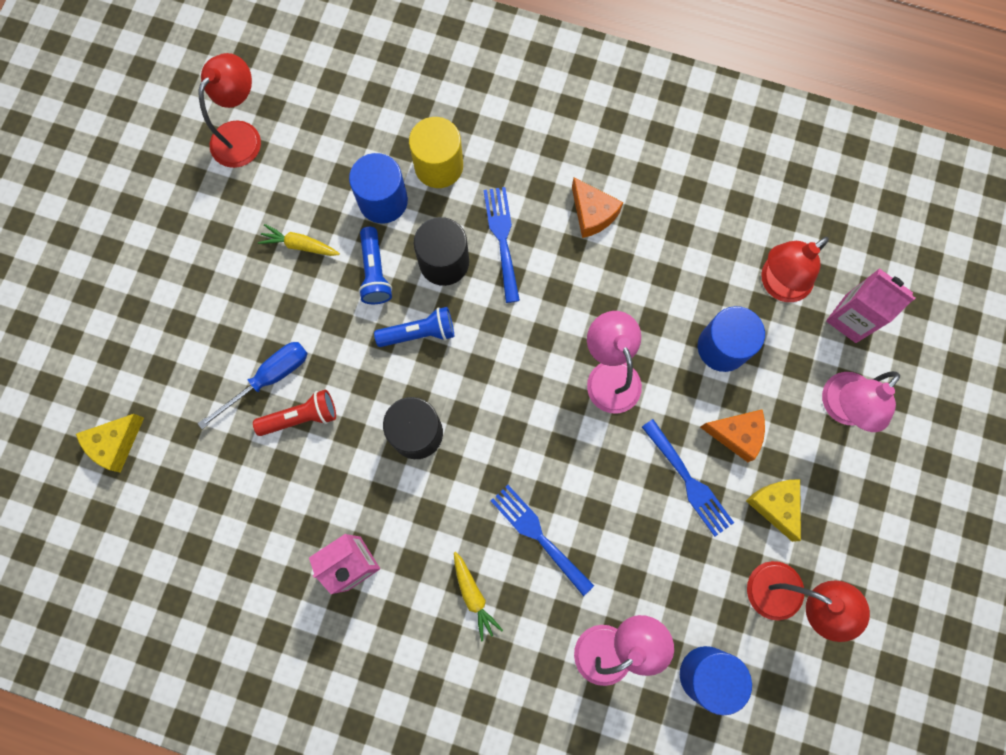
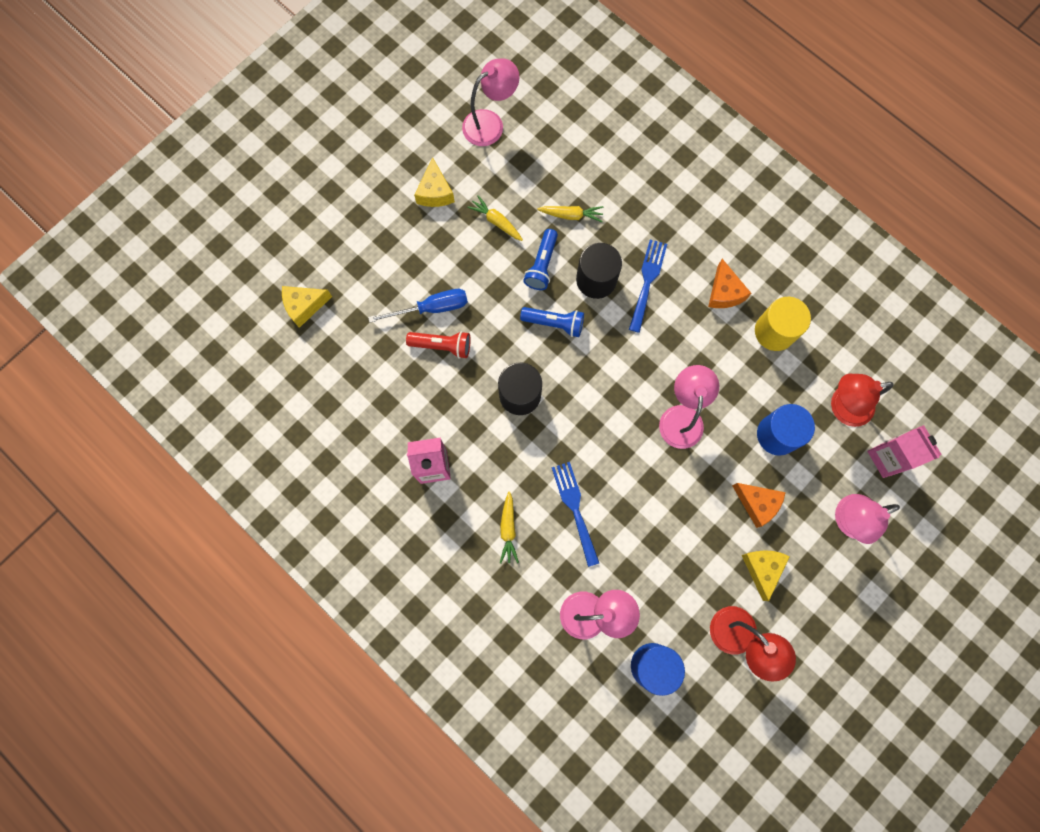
camera: 25 degrees right, 0 degrees up
(213, 242) = (435, 192): none -> yellow cheese
(242, 135) = (490, 123): red lamp -> pink lamp
(383, 201) = (571, 215): blue cylinder -> yellow carrot
(439, 166) = (624, 207): yellow cylinder -> yellow cylinder (774, 331)
(689, 481) = (705, 521): blue fork -> none

